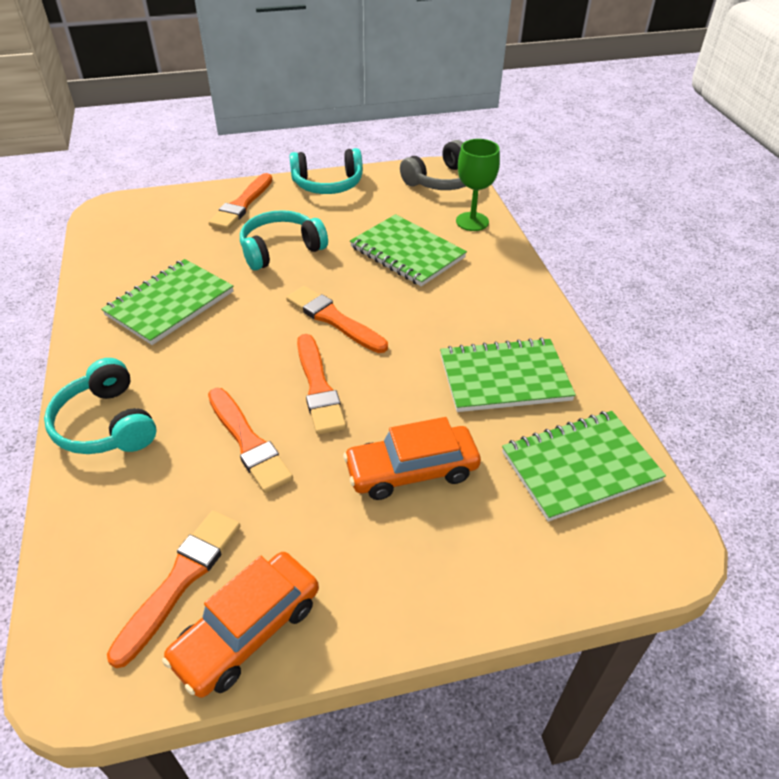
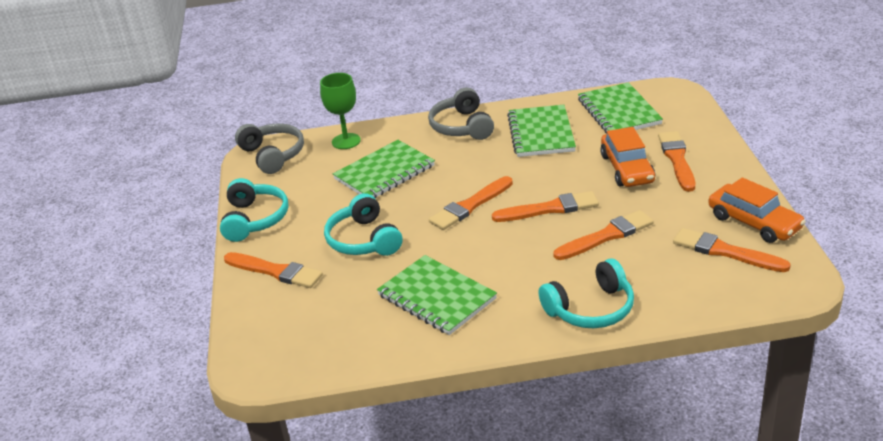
camera: 80 degrees left, 10 degrees down
(437, 537) = (677, 160): none -> orange brush
(514, 304) = (462, 126): none -> grey headphones

